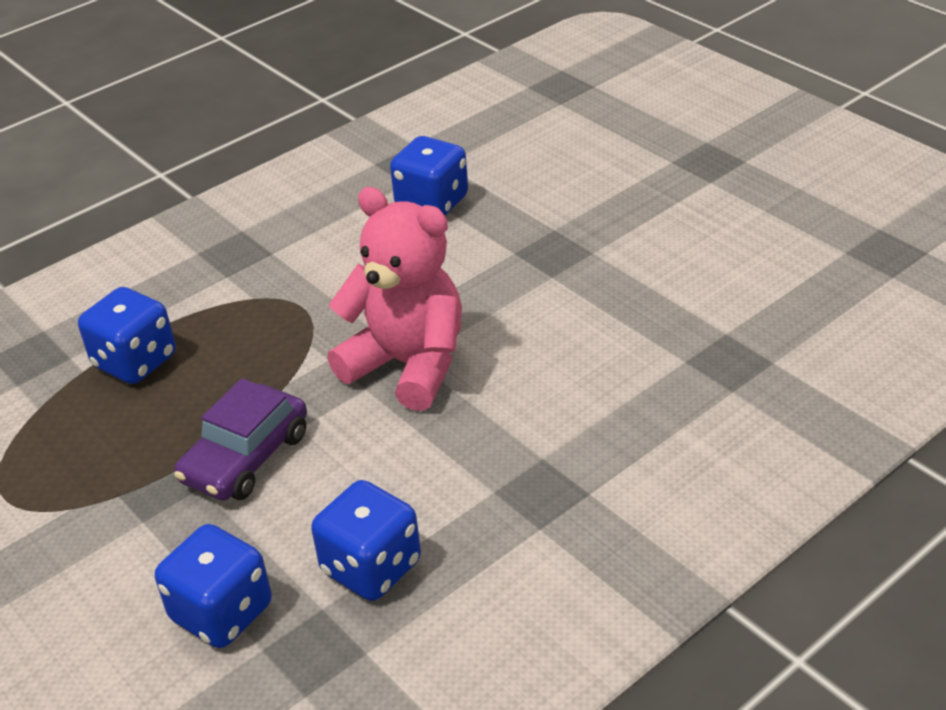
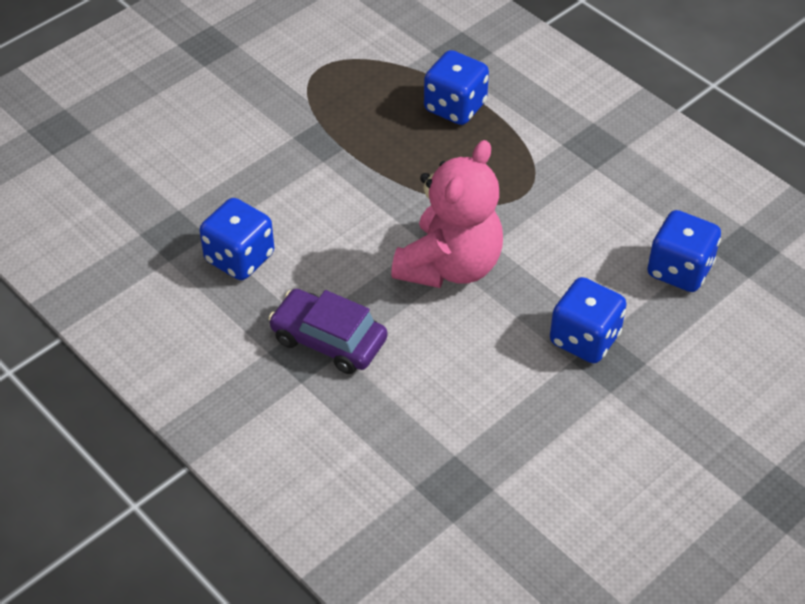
camera: 85 degrees right, 10 degrees up
(222, 612) = (209, 186): blue dice -> blue dice (584, 339)
(246, 457) = (350, 181): purple car -> purple car (328, 340)

